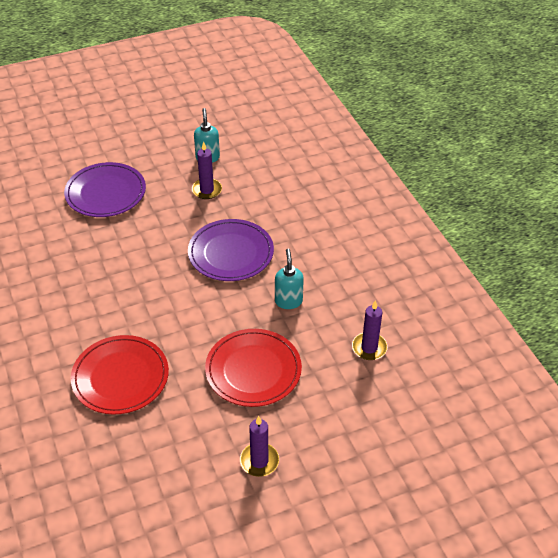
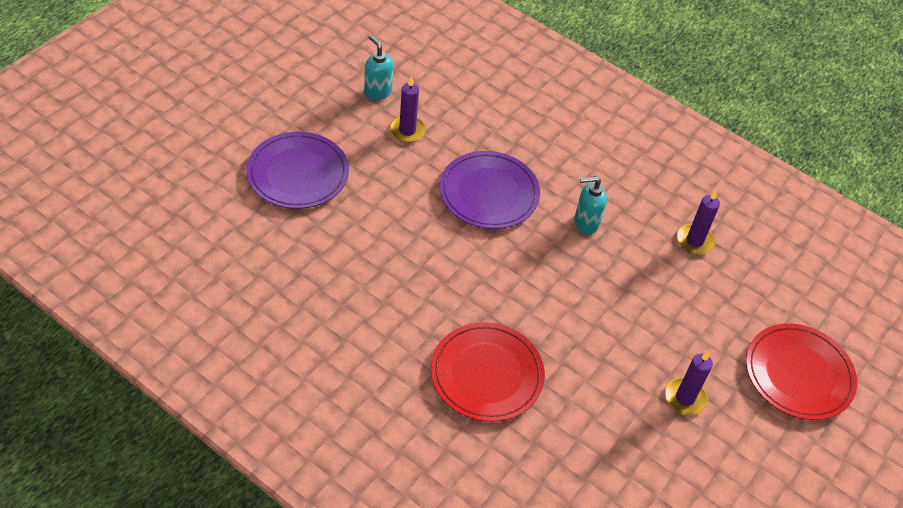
camera: 35 degrees left, 5 degrees up
(253, 370) = (609, 309): red plate -> red plate (798, 374)
(288, 301) = (585, 223): turquoise soap dispenser -> turquoise soap dispenser turned 60 degrees counterclockwise

